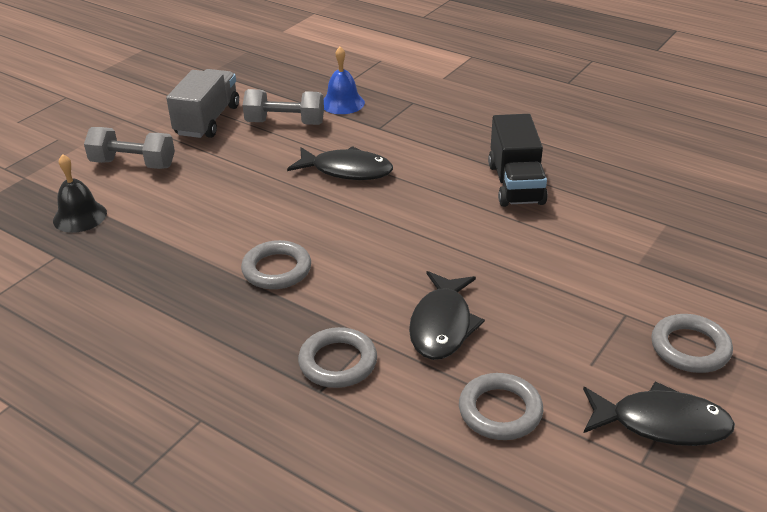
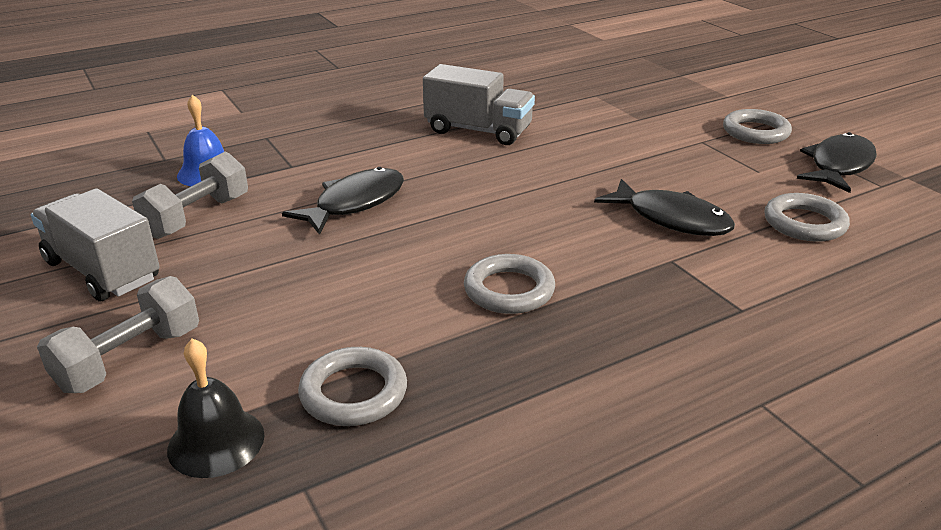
camera: 65 degrees left, 5 degrees down
(338, 362) = (700, 288): grey ring -> grey ring (353, 393)
(515, 184) = (478, 131): black truck -> grey truck

